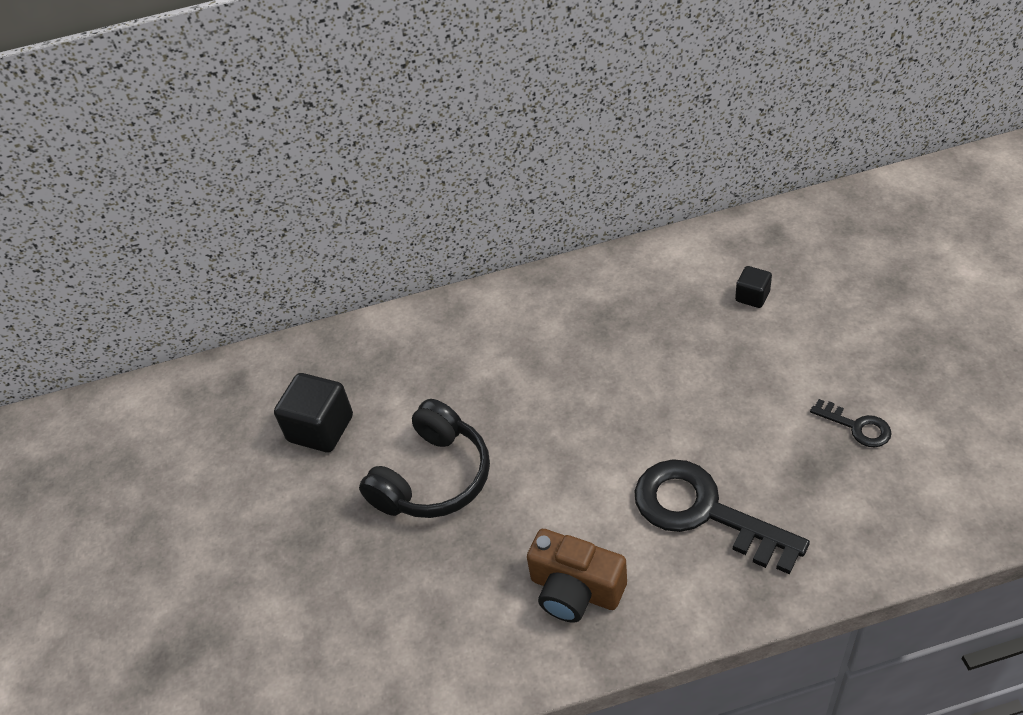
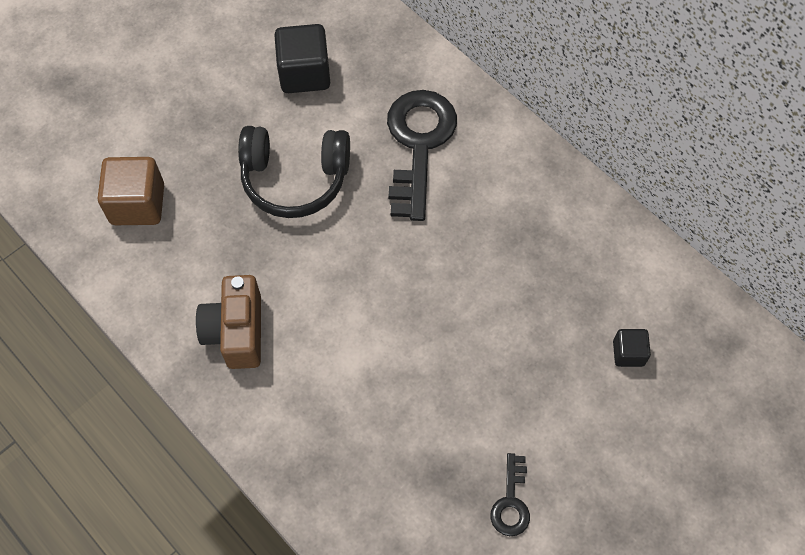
camera: 55 degrees right, 15 degrees up
(369, 635) = (138, 204): none -> brown cube
(704, 512) = (355, 402): black key -> black key (418, 145)

